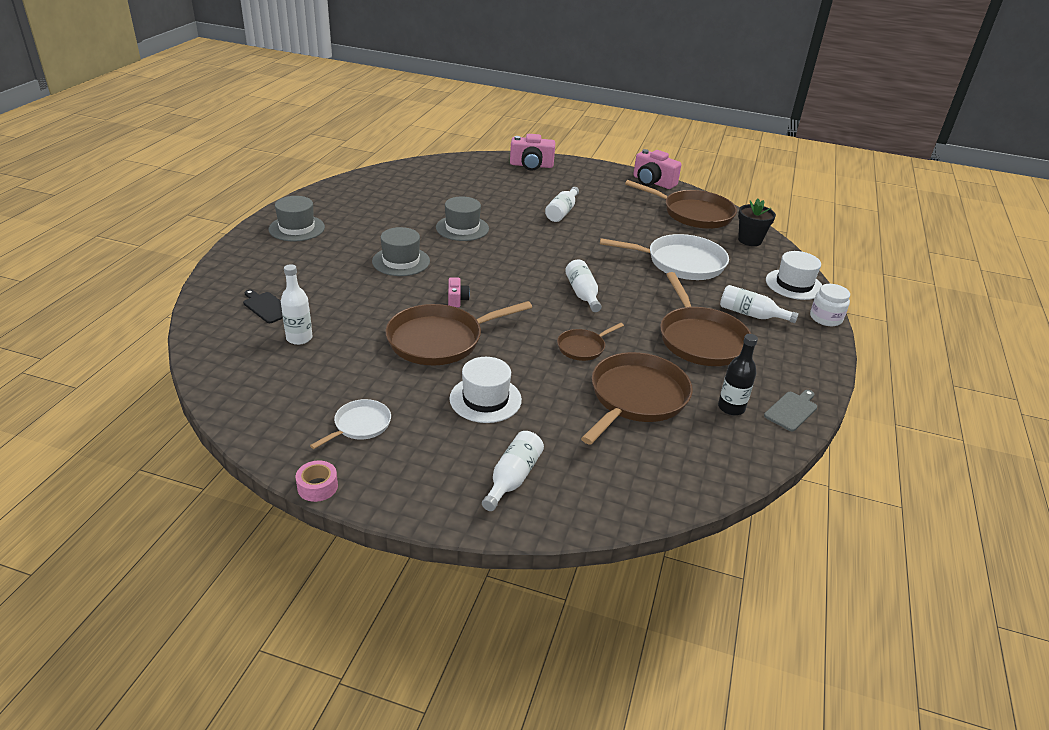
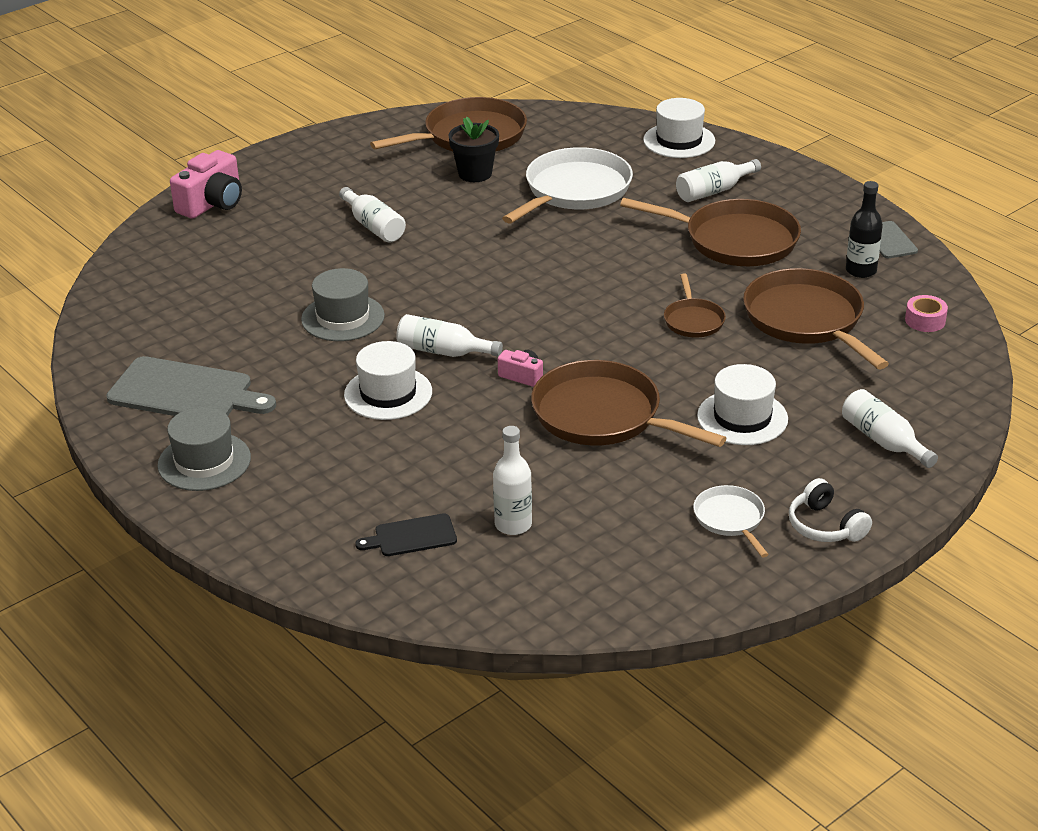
camera: 55 degrees left, 0 degrees up
(317, 487) = (819, 575): pink tape -> pink tape (925, 320)
(354, 206) = (186, 392): none -> grey cutting board
(380, 474) = (825, 526): none -> white headphones
(401, 261) = (388, 393): grey hat -> white hat
(439, 340) = (602, 415): brown pan -> brown pan turned 120 degrees clockwise
(582, 294) = (585, 282): white bottle -> white bottle (443, 351)
(653, 182) = (360, 131): pink camera -> none
(750, 240) = (565, 126): black flower pot -> black flower pot (475, 174)
(825, 318) = (755, 151): white jar -> none

